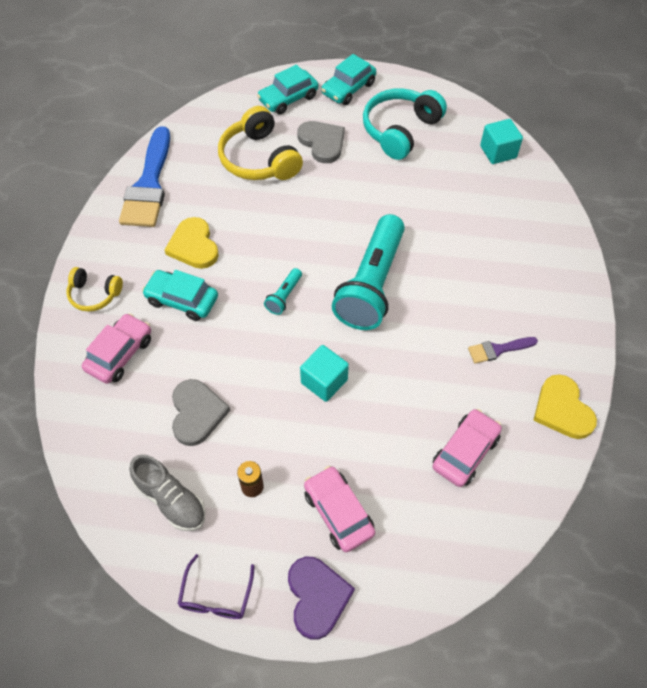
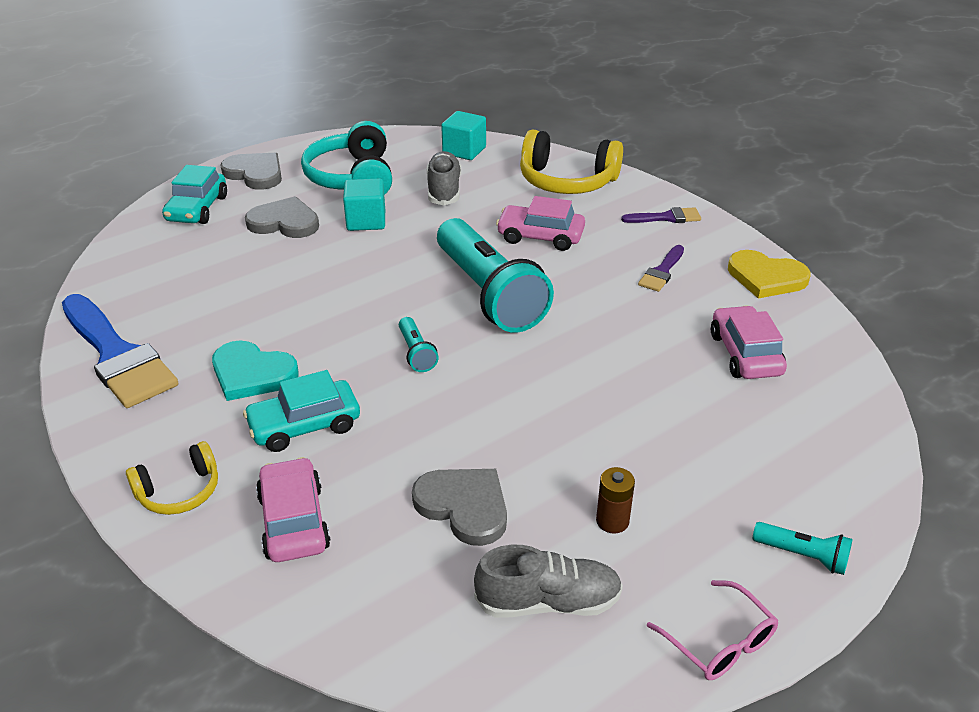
camera: 45 degrees left, 20 degrees down
(193, 246) = (252, 374): yellow heart -> turquoise heart
(216, 595) = (719, 641): purple glasses -> pink glasses
(259, 159) = (230, 267): yellow headphones -> yellow headphones (567, 181)
(317, 597) = (803, 555): purple heart -> turquoise flashlight
(324, 381) = (553, 390): turquoise cube -> turquoise cube (366, 221)
(338, 512) = (718, 476): pink car -> pink car (540, 236)
(348, 88) = (255, 173): turquoise car -> grey heart
(443, 179) = (444, 190): none -> grey shoe
(562, 308) = (666, 217): none -> purple brush

